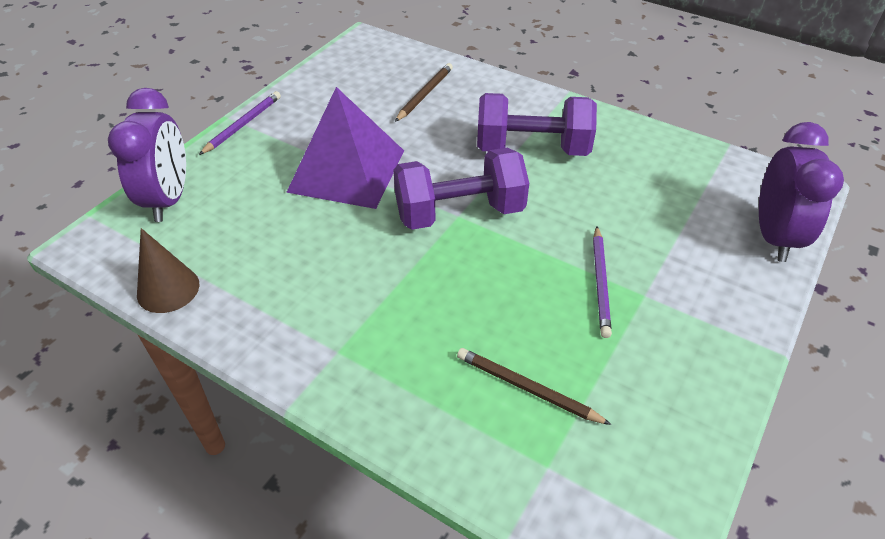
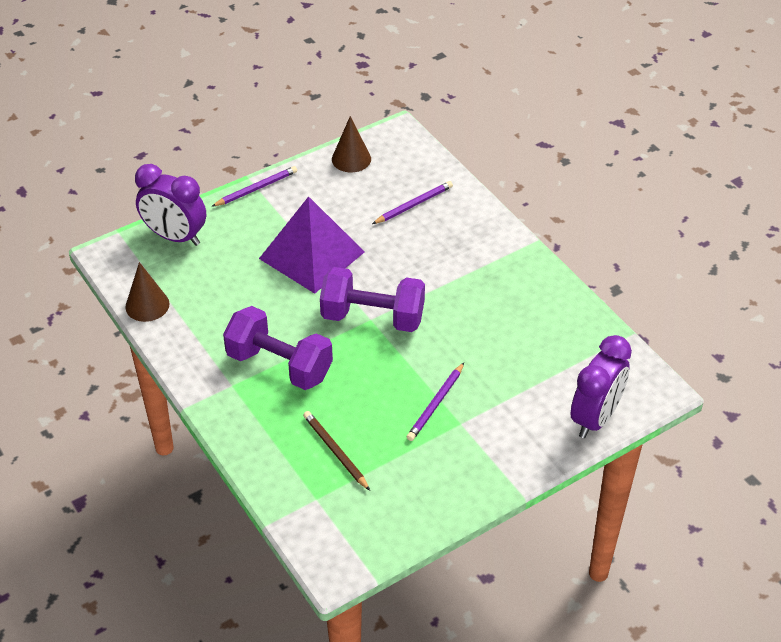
camera: 25 degrees right, 0 degrees up
(168, 199) = (175, 237): purple clock -> purple clock turned 90 degrees clockwise
(332, 72) = (351, 159): none -> brown cone
(425, 94) = (413, 205): brown pencil -> purple pencil
(532, 149) = (465, 283): purple dumbbell -> purple dumbbell (279, 365)

